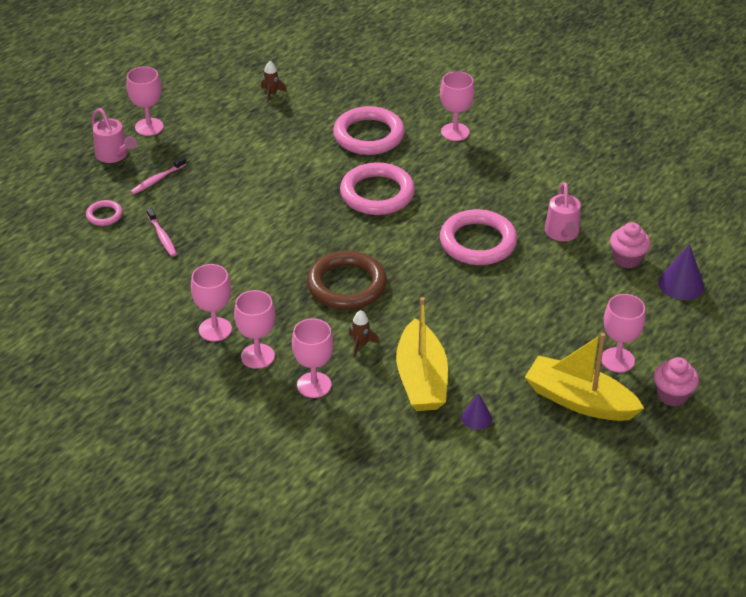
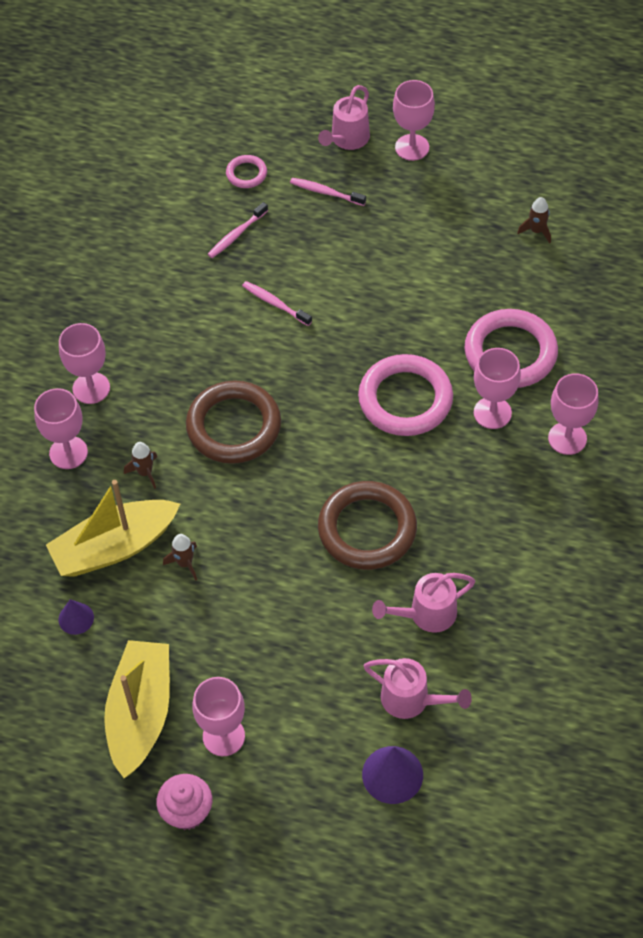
camera: 70 degrees right, 15 degrees up
(215, 329) = (115, 337): pink goblet -> pink goblet (492, 413)
(245, 233) = (275, 304): none -> pink toothbrush
(457, 343) = (185, 563): none -> brown rocket
(478, 242) = (367, 529): pink ring -> brown ring
(627, 259) = (412, 700): pink cupcake -> pink watering can

